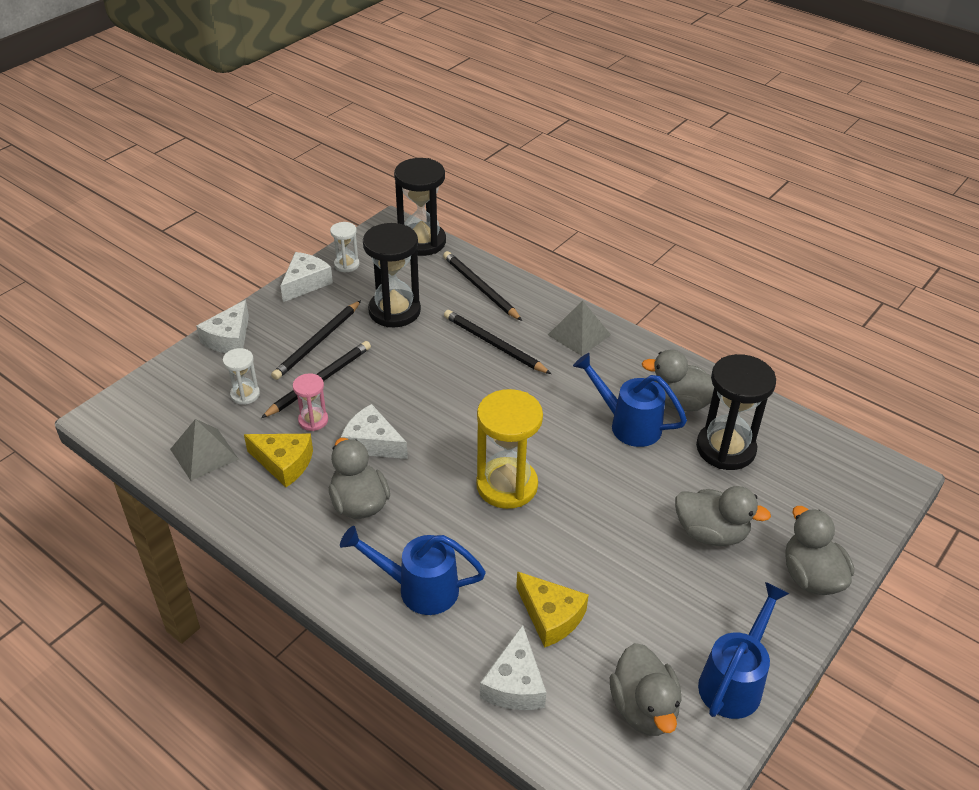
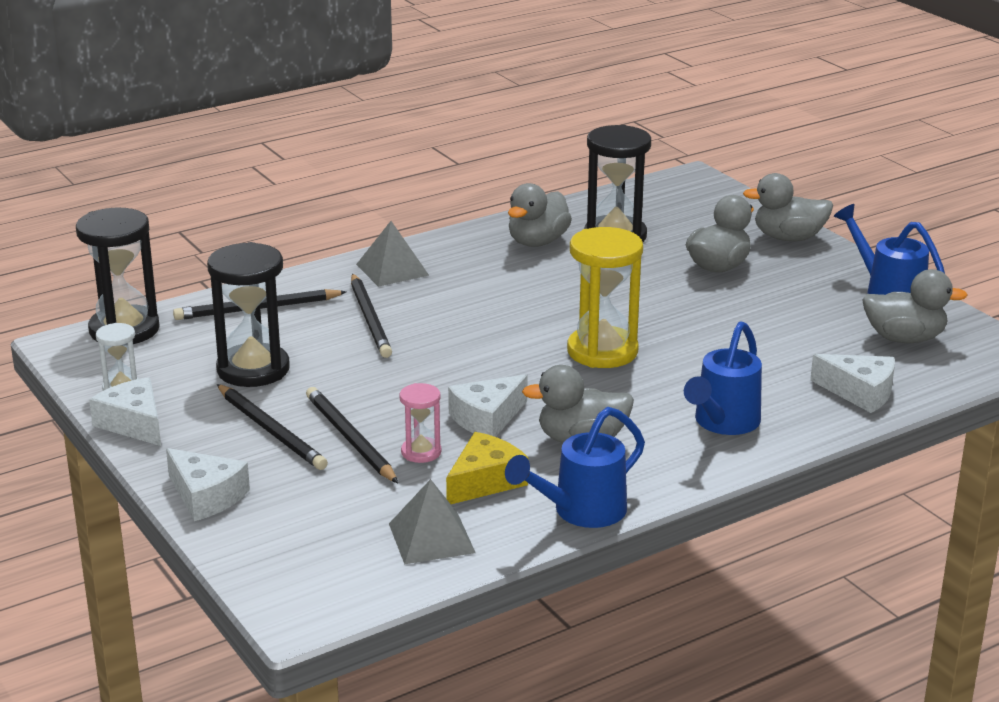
camera: 70 degrees left, 15 degrees down
(245, 394) = (336, 495): white hourglass -> none
(494, 344) = (370, 319): black pencil -> black pencil turned 75 degrees counterclockwise
(550, 616) = (787, 360): yellow cheese -> none
(628, 424) = (552, 273): blue watering can -> blue watering can (581, 512)

